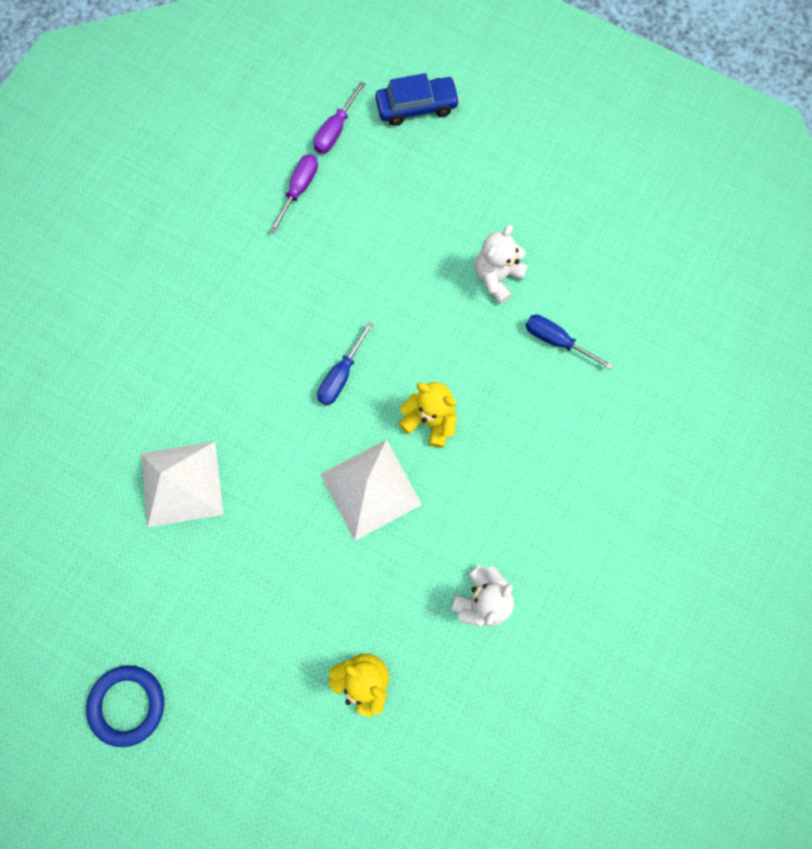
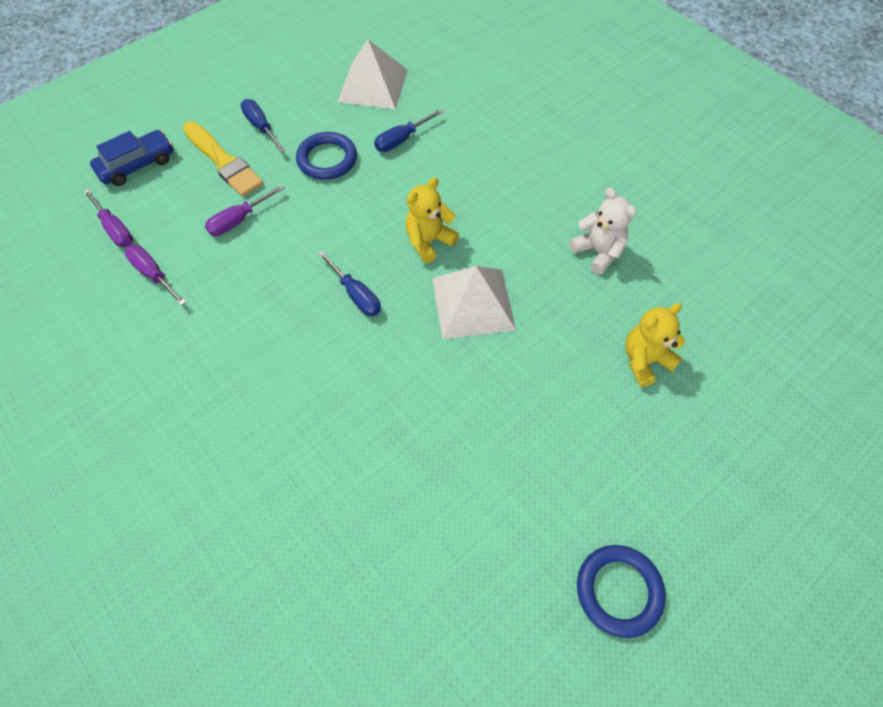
camera: 70 degrees left, 15 degrees down
(181, 483) = (400, 467): white pyramid -> white pyramid (373, 85)
(386, 230) = (238, 220): none -> purple screwdriver
(416, 107) = (137, 165): blue car -> blue car turned 45 degrees clockwise
(453, 181) = (223, 161): none -> yellow brush
(497, 277) = (327, 159): white teddy bear -> blue ring
(514, 193) = (261, 127): none -> blue screwdriver

